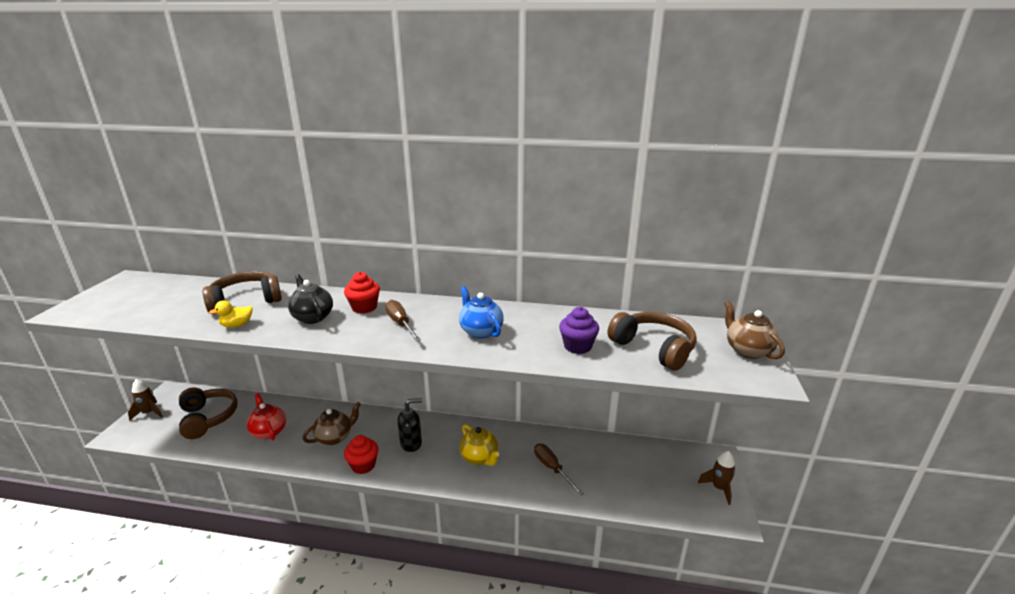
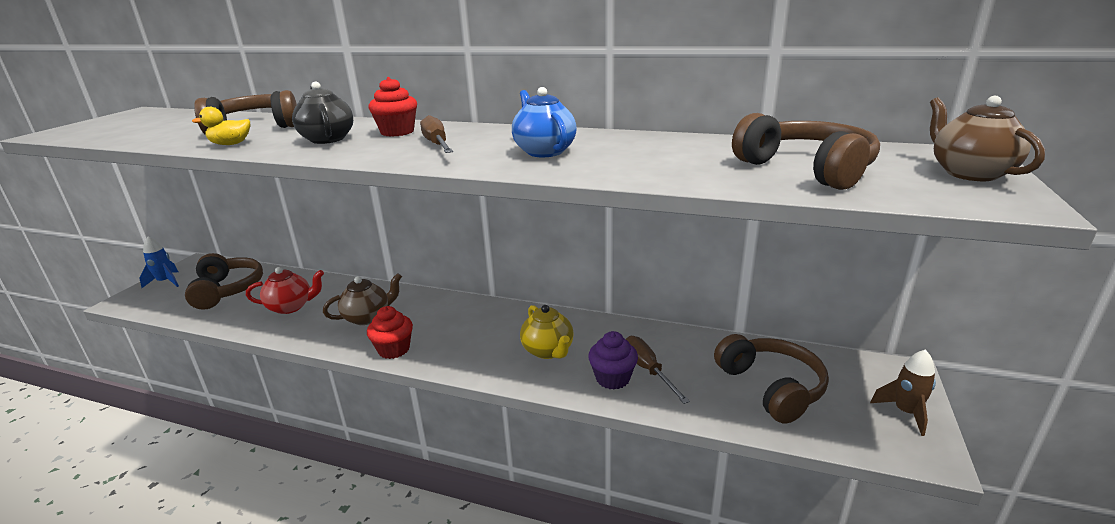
camera: 10 degrees right, 0 degrees up
(149, 413) = (166, 282): brown rocket -> blue rocket
(269, 431) = (291, 307): red teapot -> red teapot turned 105 degrees clockwise
(411, 443) = (461, 329): black soap dispenser -> none
(577, 346) = (684, 166): purple cupcake -> purple cupcake (612, 378)
(635, 476) = (771, 387): none -> brown headphones

